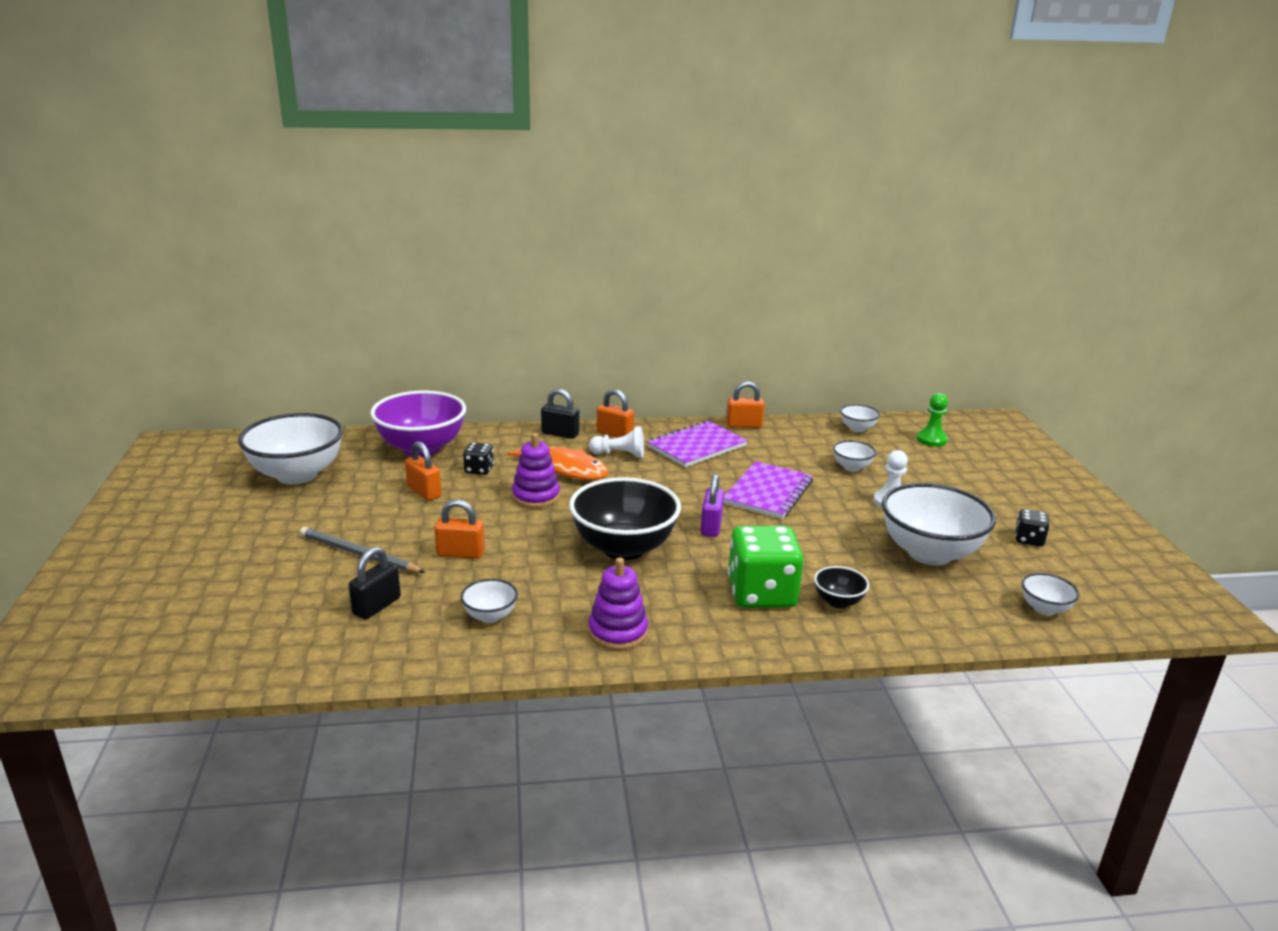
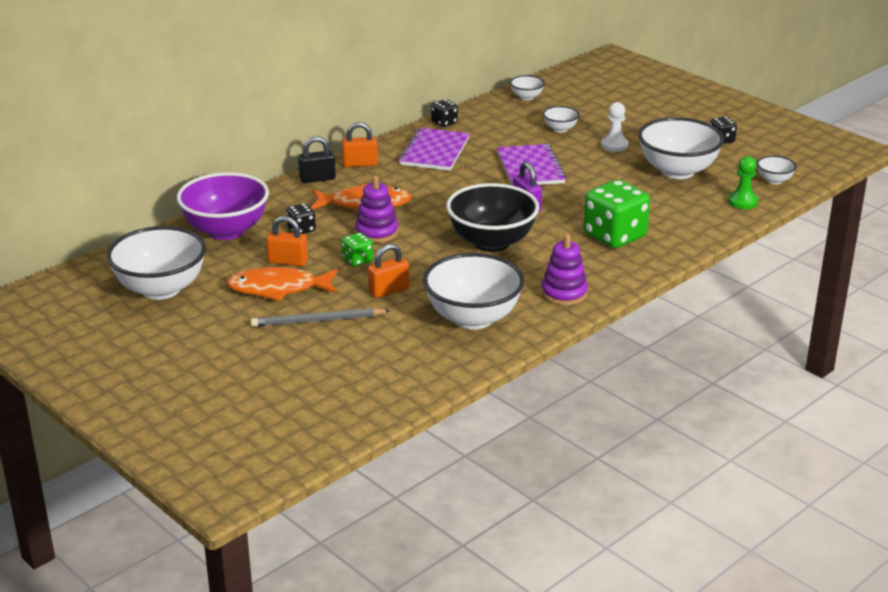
camera: 35 degrees left, 5 degrees up
(376, 606) = (389, 345): black padlock -> none
(378, 512) = (278, 288): none -> orange fish
(480, 514) = (357, 260): none -> green dice
(490, 616) = (473, 318): white bowl -> white bowl, size x2.19
(619, 454) = (388, 178): white pawn -> none
(744, 425) = (444, 122): orange padlock -> black dice
(838, 602) = (663, 222): black bowl -> none
(931, 440) = (585, 89): green pawn -> green pawn (742, 202)

